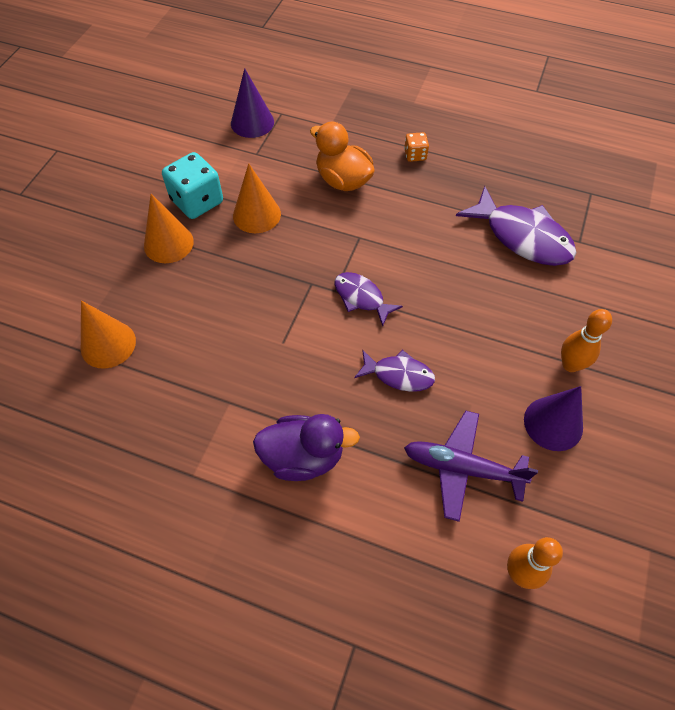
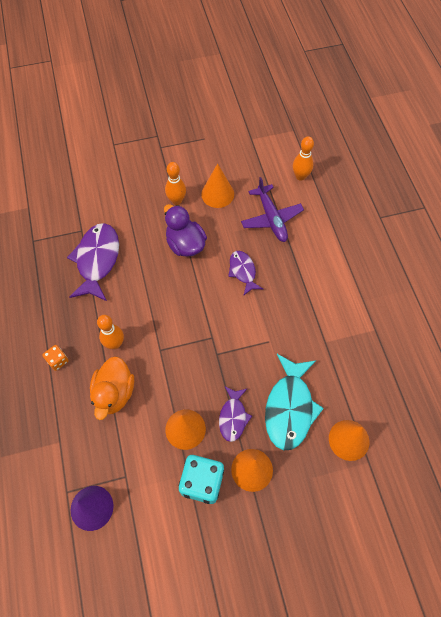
camera: 125 degrees left, 5 degrees up
(192, 313) = (289, 407): none -> turquoise fish
(303, 457) = (323, 286): purple duck -> purple duck (185, 244)
(361, 298) = (206, 319): purple fish -> purple fish (233, 417)
(398, 204) = (115, 344): none -> orange bowling pin
(553, 423) = (217, 194): purple cone -> orange cone

